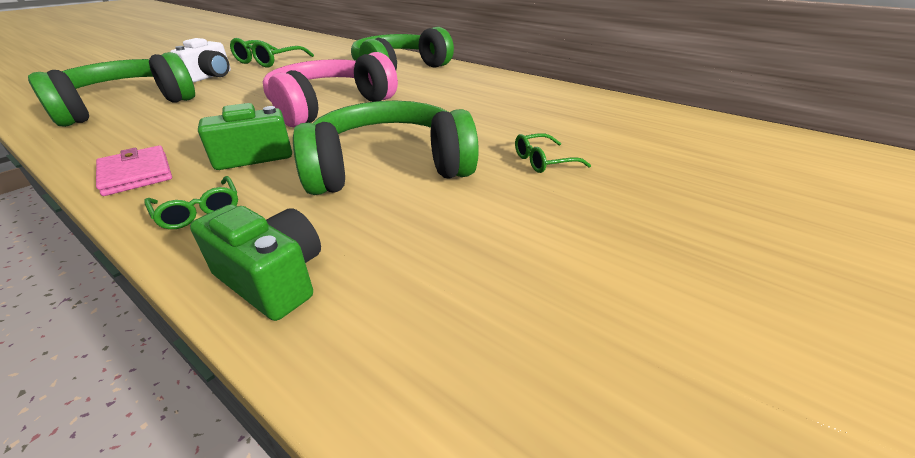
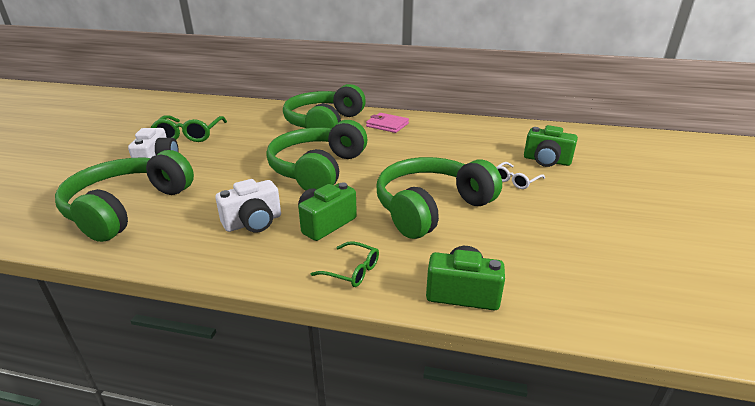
camera: 25 degrees left, 5 degrees down
(136, 174) = (256, 260): pink wallet -> pink wallet (387, 125)
(194, 139) = (253, 222): none -> white camera
(329, 106) = (318, 169): pink headphones -> green headphones
(544, 161) = (516, 180): green glasses -> white glasses
(621, 147) = (546, 161): none -> green camera

